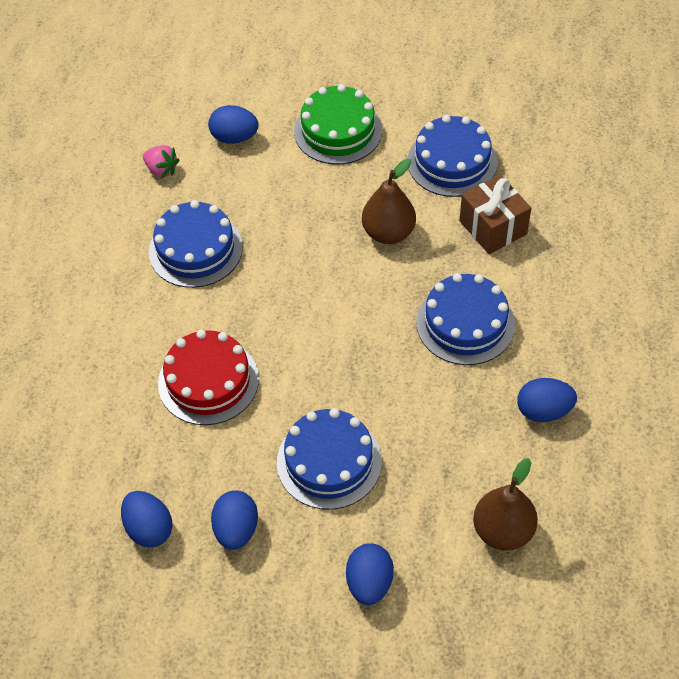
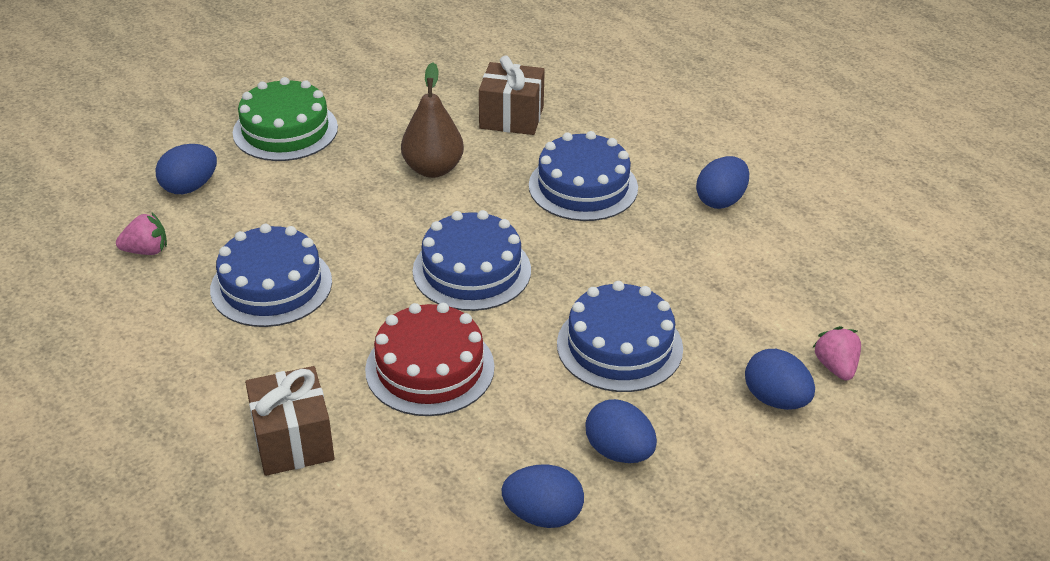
camera: 50 degrees left, 15 degrees down
(89, 366) = (293, 441): none -> brown gift
(438, 598) = (835, 367): none -> pink strawberry
(452, 162) = (416, 97): blue cake -> blue cake (472, 270)
(503, 531) = (810, 291): brown pear -> none

